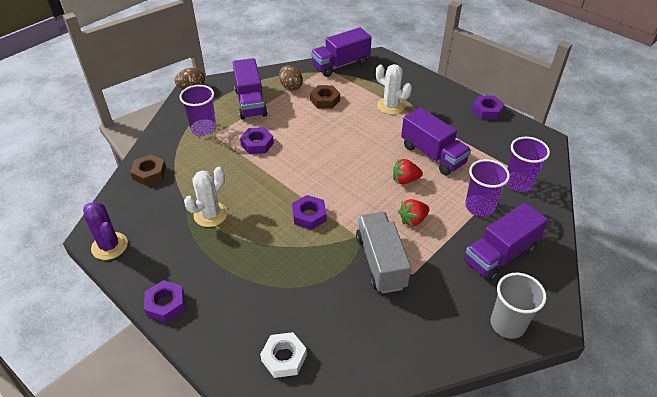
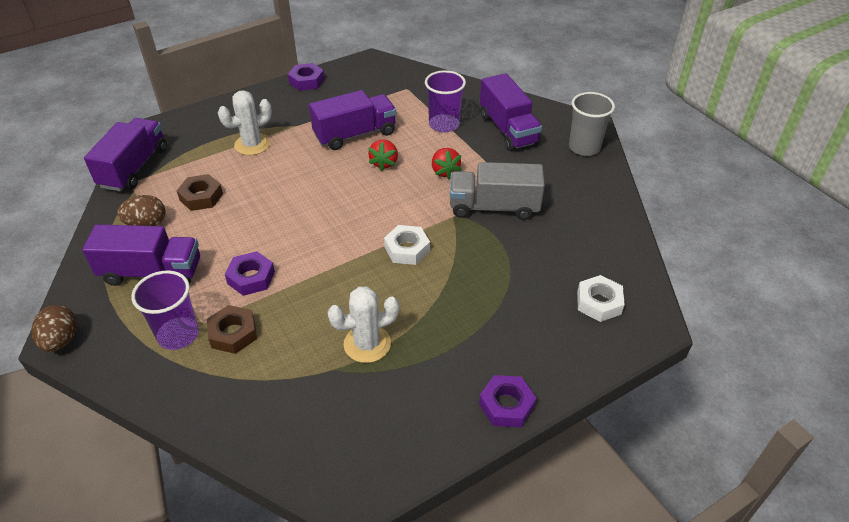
camera: 75 degrees left, 0 degrees up
(109, 246) = (383, 471): purple cactus -> none
(149, 173) = (246, 412): brown nut -> brown nut (233, 333)
(210, 214) = (367, 344): white cactus -> white cactus turned 75 degrees counterclockwise
(309, 215) = (407, 249): purple nut -> white nut
(340, 65) = (134, 168): purple truck -> purple truck turned 150 degrees counterclockwise
(518, 183) = (422, 93): purple cup -> none

